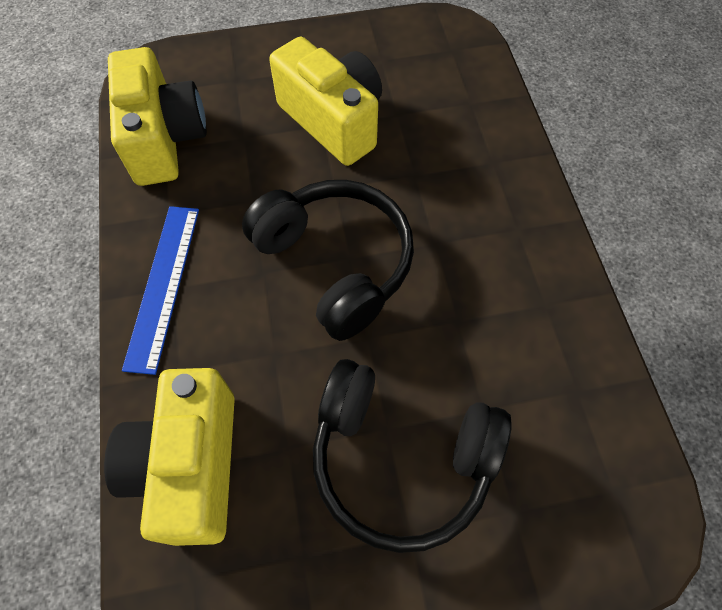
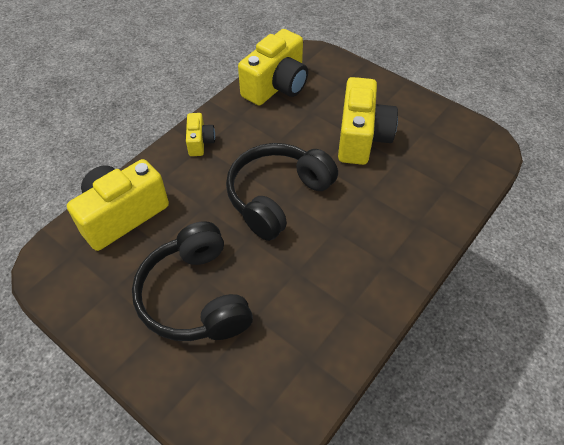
camera: 50 degrees right, 10 degrees down
(163, 285) = (200, 142): blue ruler -> yellow camera
(335, 263) = (277, 196): black headphones -> black headphones turned 150 degrees counterclockwise

